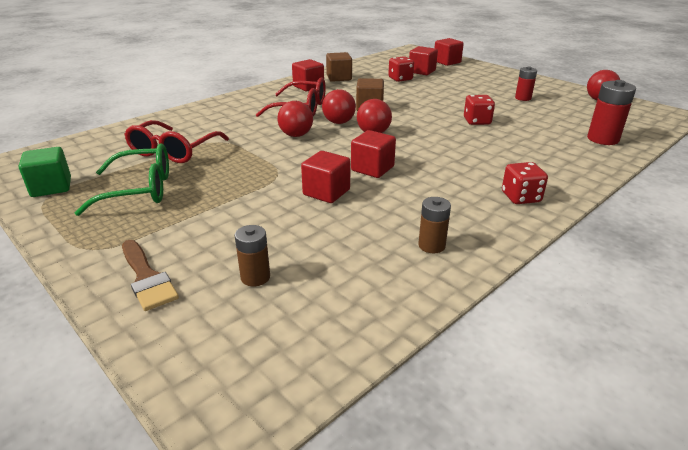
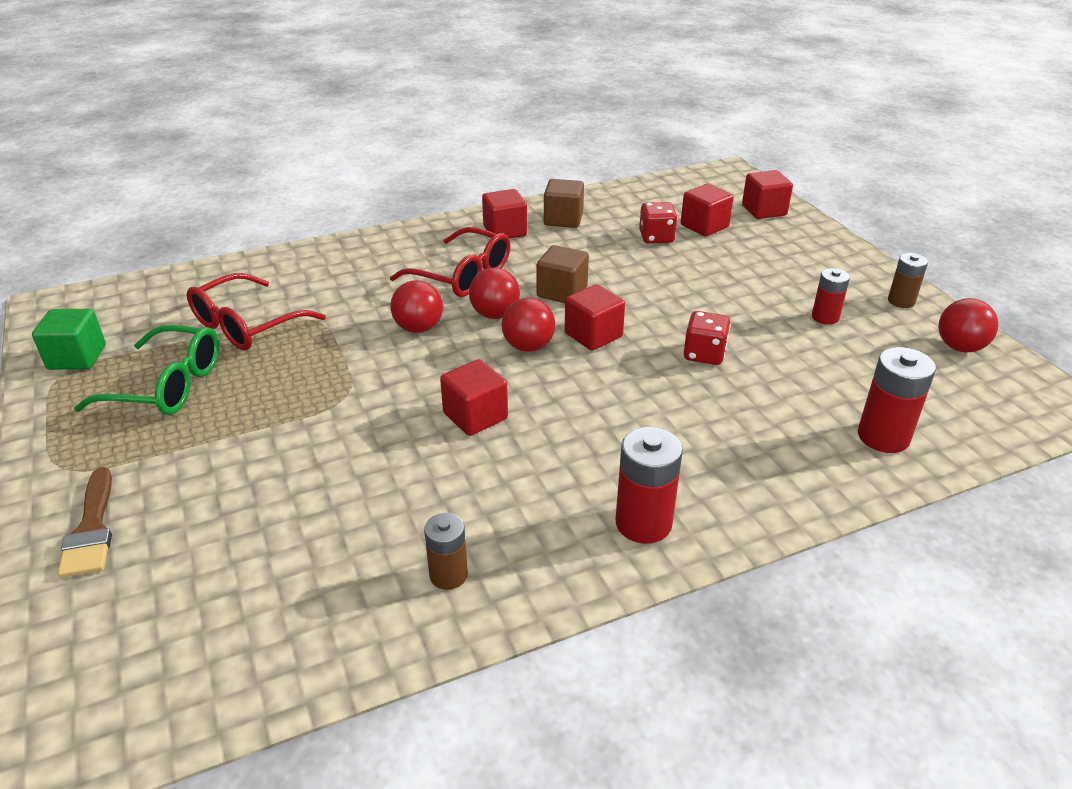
camera: 20 degrees right, 5 degrees up
(255, 277) = (204, 563): brown battery -> brown battery (901, 301)
(326, 192) = (383, 445): red cube -> red cube (593, 335)
(521, 197) = (643, 523): red dice -> red battery

